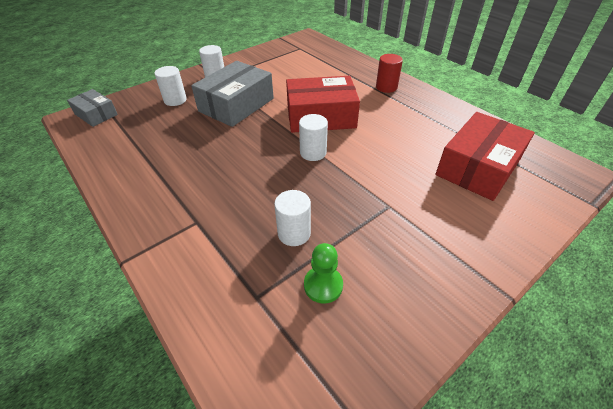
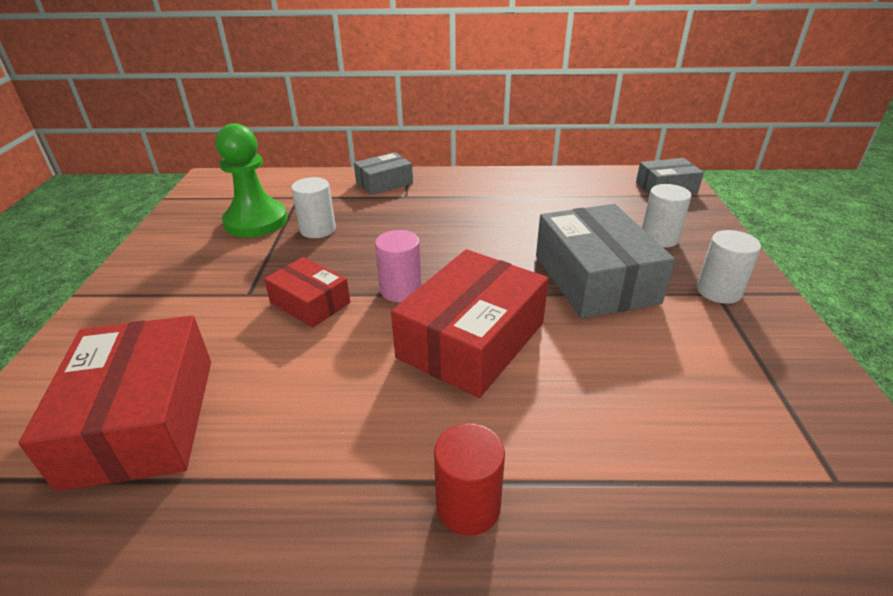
camera: 130 degrees right, 10 degrees down
(178, 253) = (384, 183): none -> grey box
(313, 153) = (401, 290): white cylinder -> pink cylinder
(323, 285) = (256, 221): green pawn -> green pawn, size x1.70
(361, 176) = (310, 302): none -> red box

